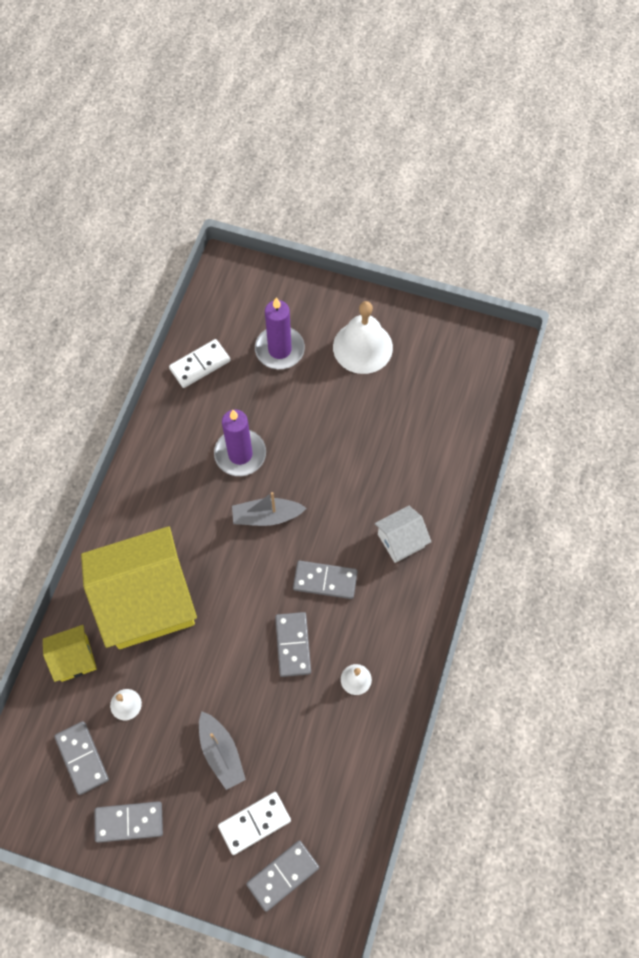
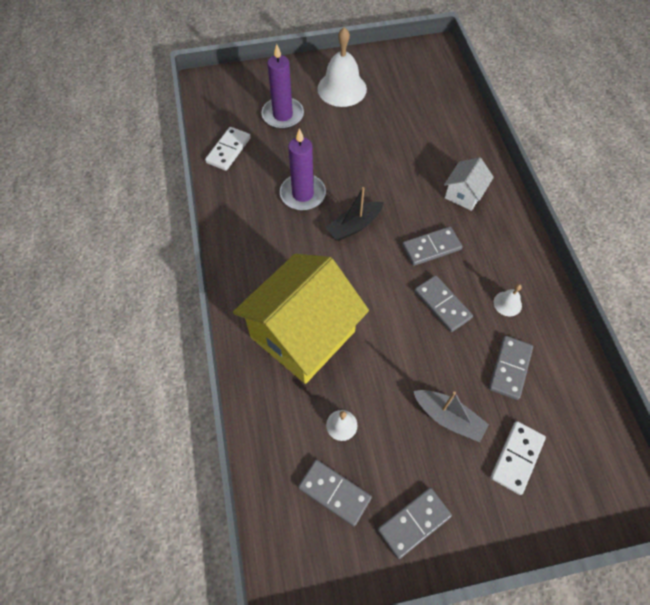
camera: 30 degrees left, 5 degrees down
(74, 658) = (271, 413): yellow house -> none
(266, 516) = (354, 226): grey boat -> black boat
(283, 875) = (571, 486): grey domino -> grey domino (510, 368)

